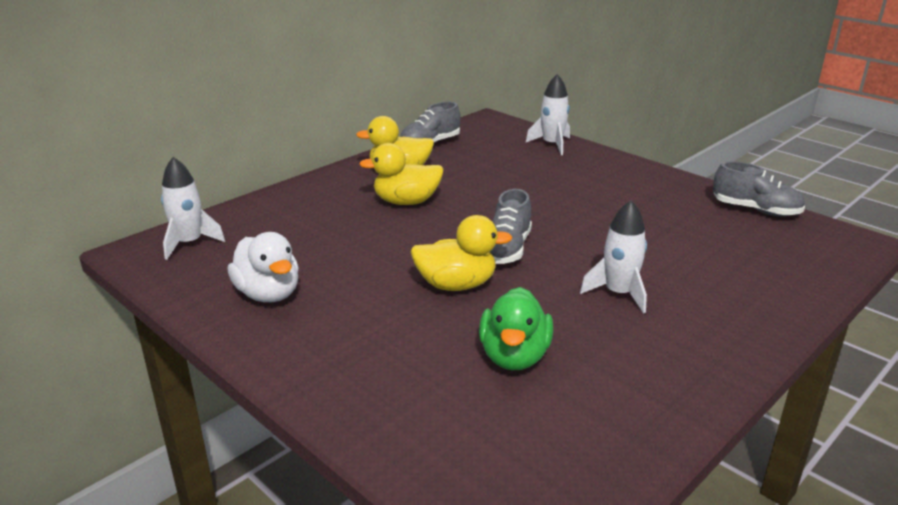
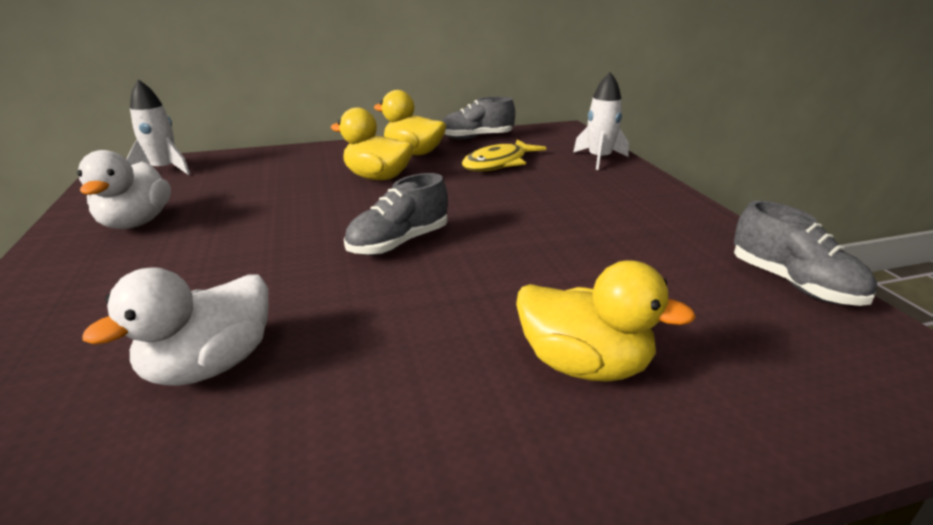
camera: 30 degrees right, 0 degrees up
(456, 285) = (292, 263): yellow duck -> yellow duck (584, 365)
(483, 166) = (498, 163): none -> yellow fish
(514, 356) = (210, 365): green duck -> white duck
(619, 293) = (449, 332): white rocket -> none

